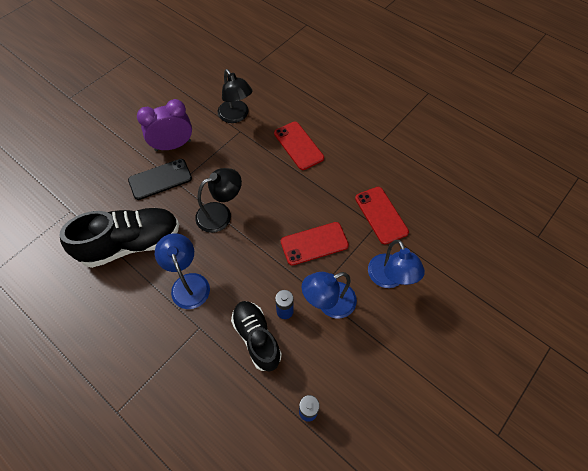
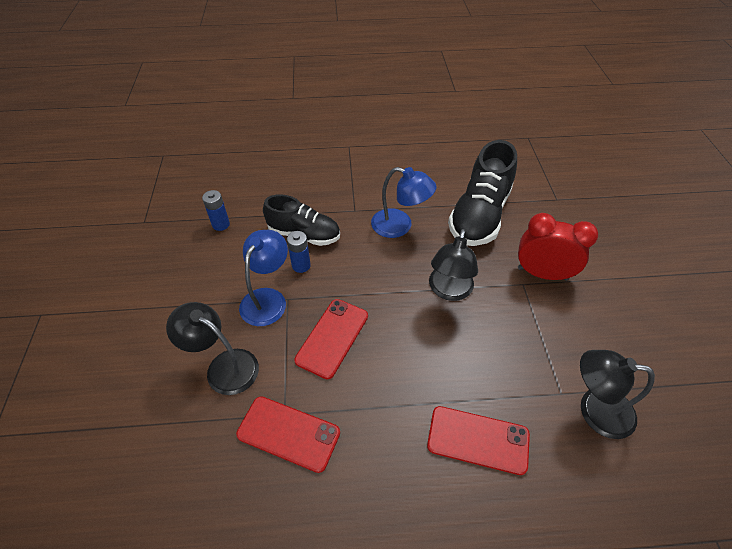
camera: 135 degrees right, 10 degrees down
(160, 179) = (542, 274): black phone -> red clock
(173, 145) = (588, 312): purple clock -> none
(389, 278) = (224, 366): blue lamp -> black lamp

